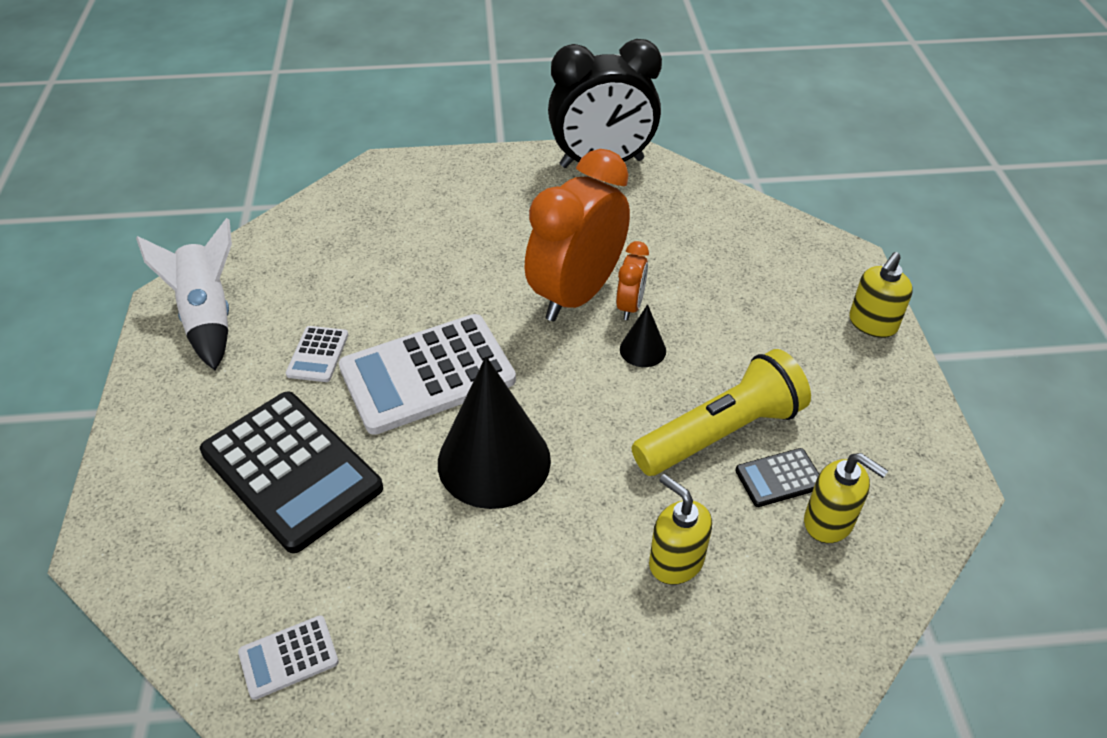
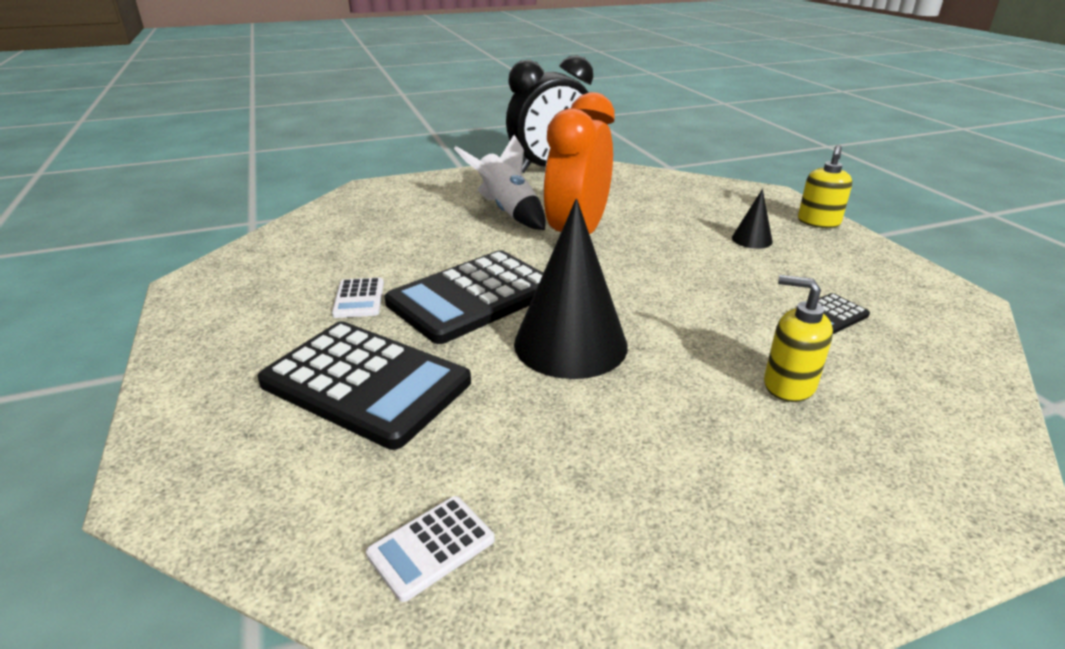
camera: 15 degrees left, 15 degrees down
(208, 316) = (235, 289): white rocket -> white rocket (507, 211)
(427, 374) = (473, 297): white calculator -> black calculator
(630, 306) = (625, 235): orange clock -> none
(642, 350) = (654, 258): black cone -> black cone (752, 239)
(721, 432) = (757, 296): yellow flashlight -> none
(829, 522) = (893, 336): yellow soap dispenser -> none

